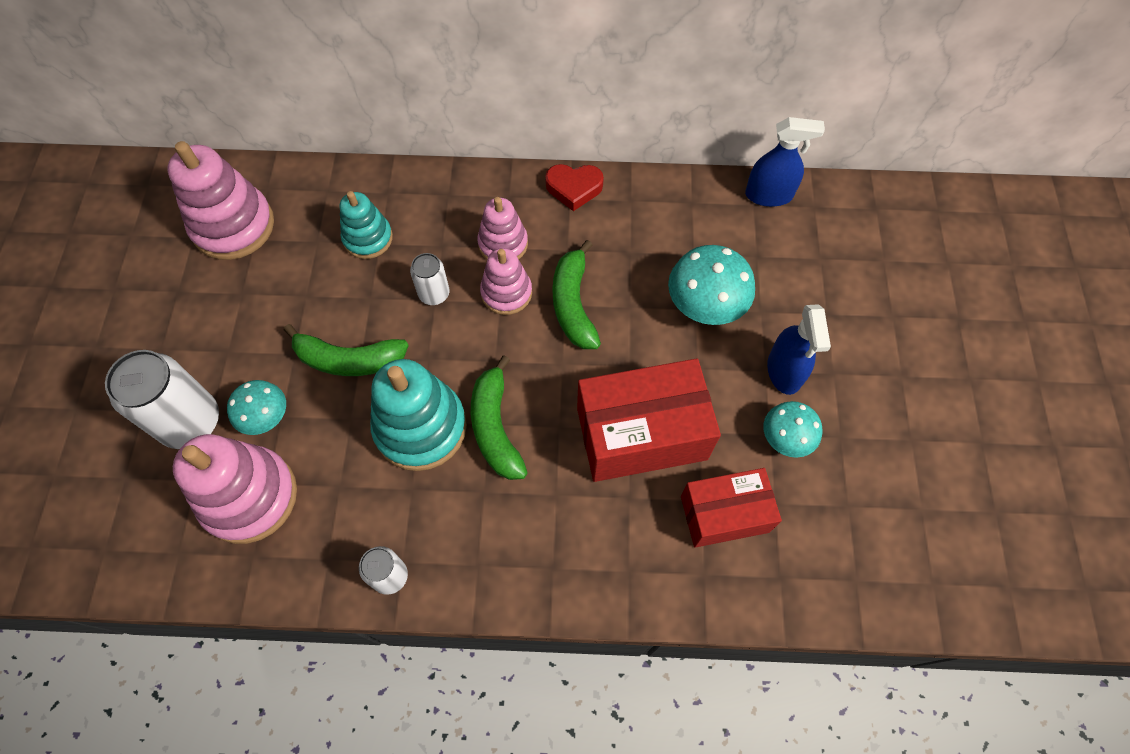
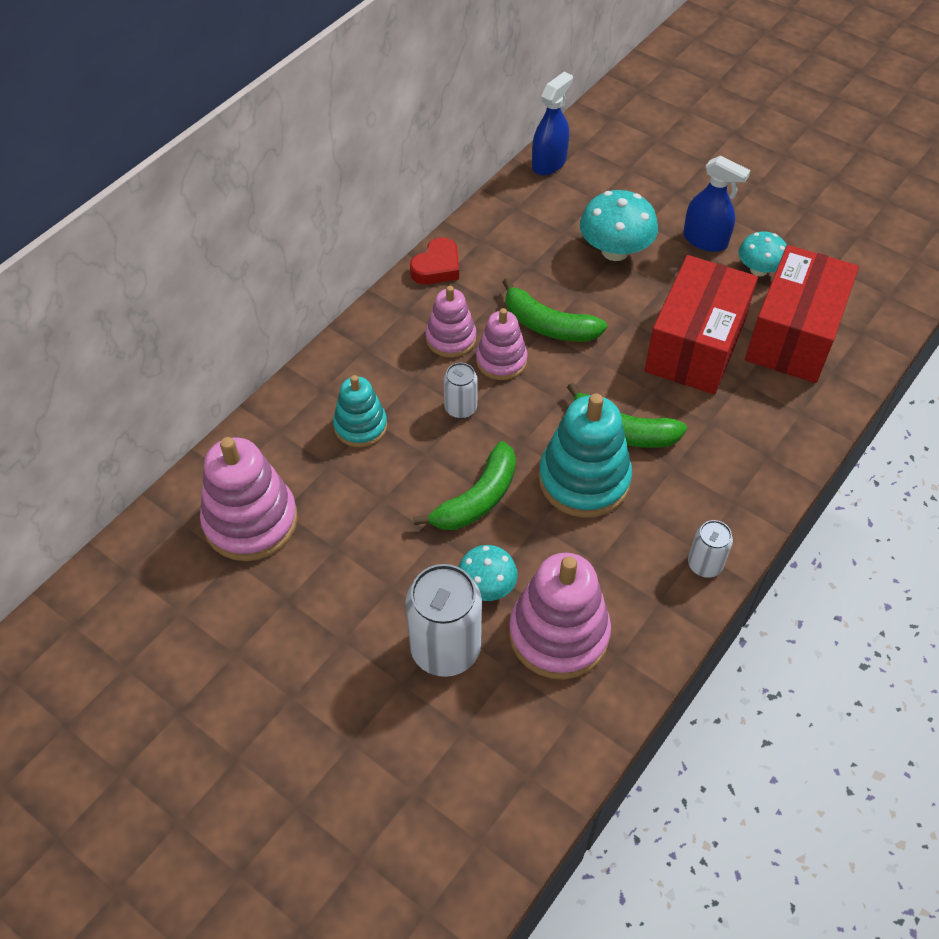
camera: 55 degrees left, 10 degrees down
(724, 514) = (793, 335): red box -> red box, size x1.56

